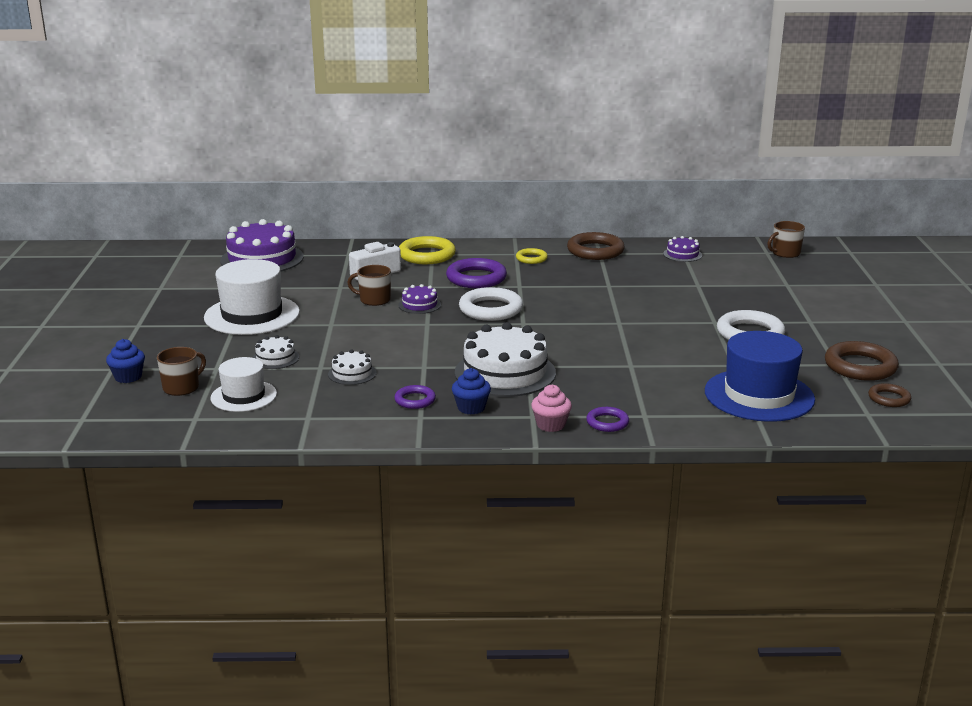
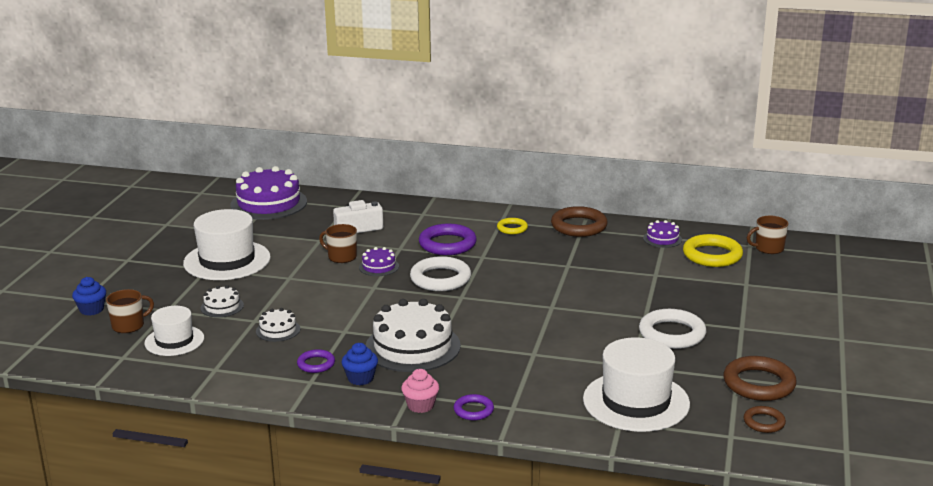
camera: 15 degrees right, 0 degrees up
(426, 255) = (417, 215): yellow ring -> yellow ring (712, 255)
(759, 395) = (636, 401): blue hat -> white hat

